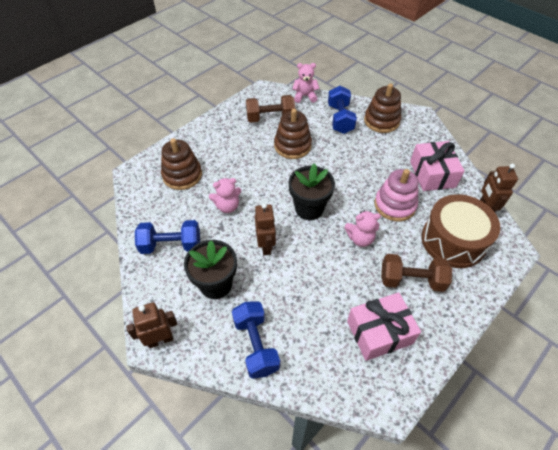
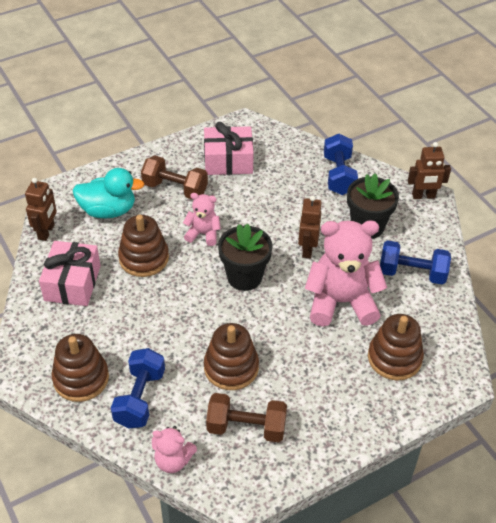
camera: 165 degrees left, 5 degrees down
(227, 206) = (341, 302): pink teddy bear -> pink teddy bear, size x1.96
(394, 205) = (144, 258): pink stacking toy -> brown stacking toy
(453, 241) = (108, 210): brown drum -> turquoise duck

